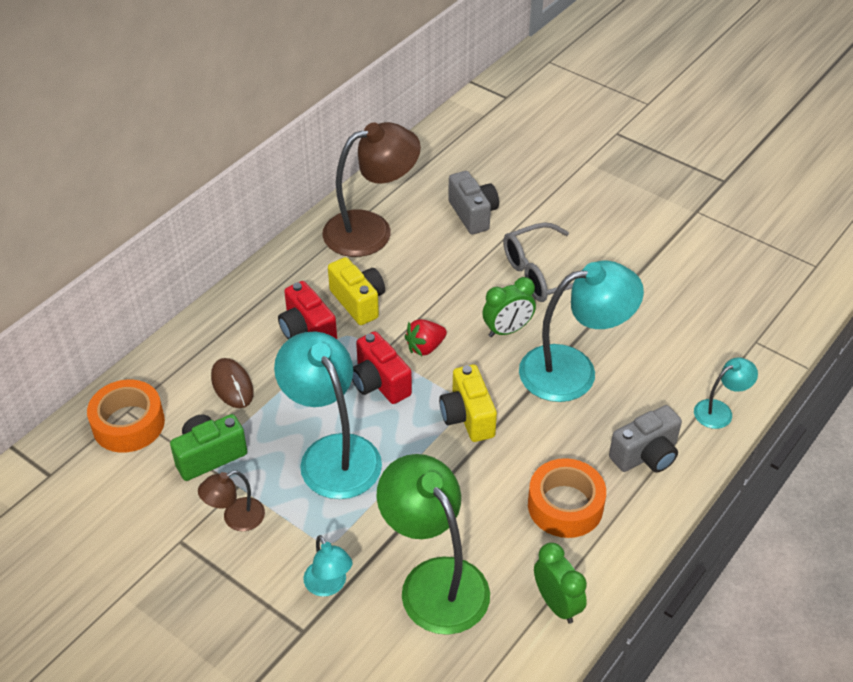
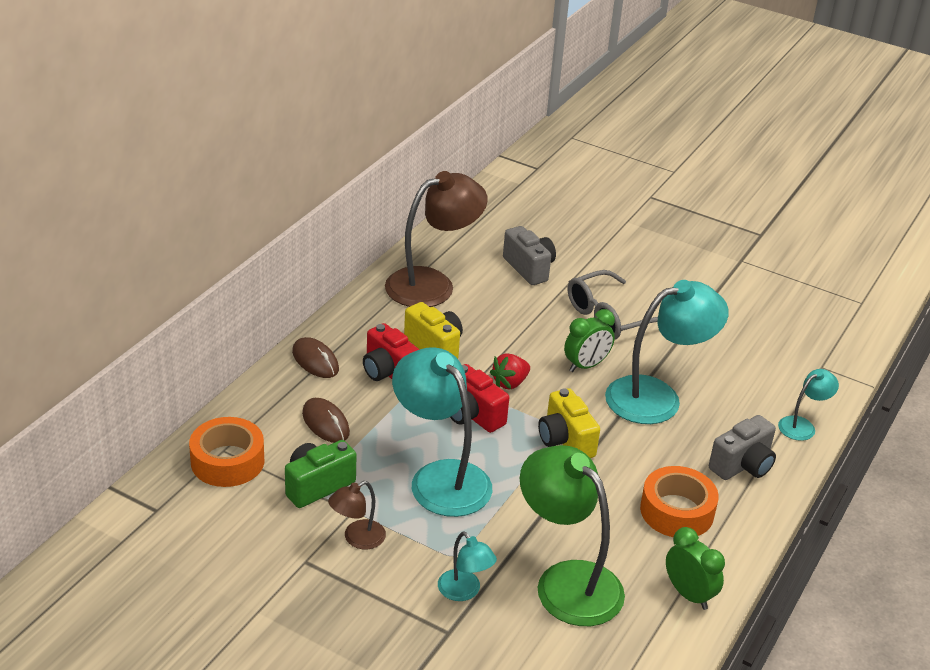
camera: 10 degrees left, 10 degrees down
(237, 313) = (315, 361): none -> brown mouse

